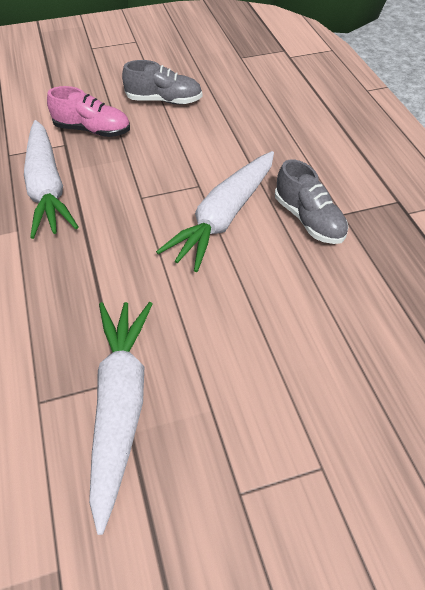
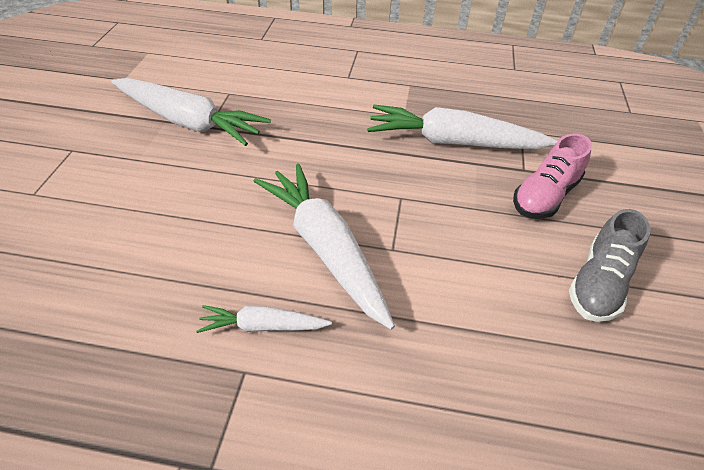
camera: 115 degrees right, 5 degrees down
(309, 220) = (263, 326): grey shoe -> white carrot

